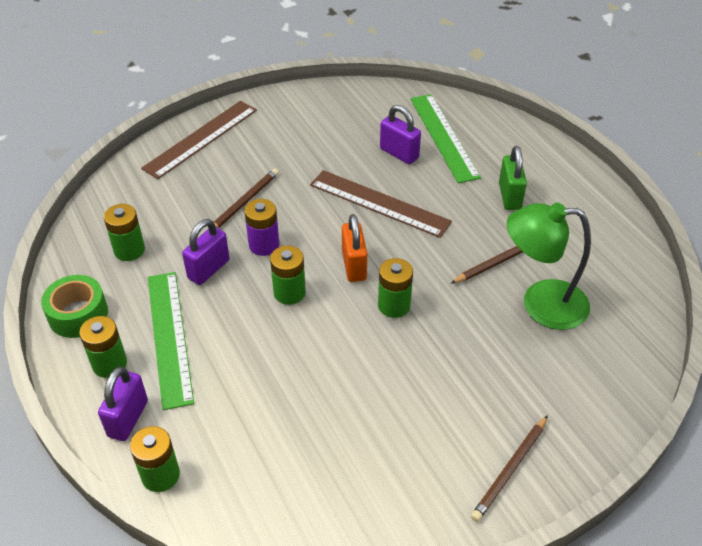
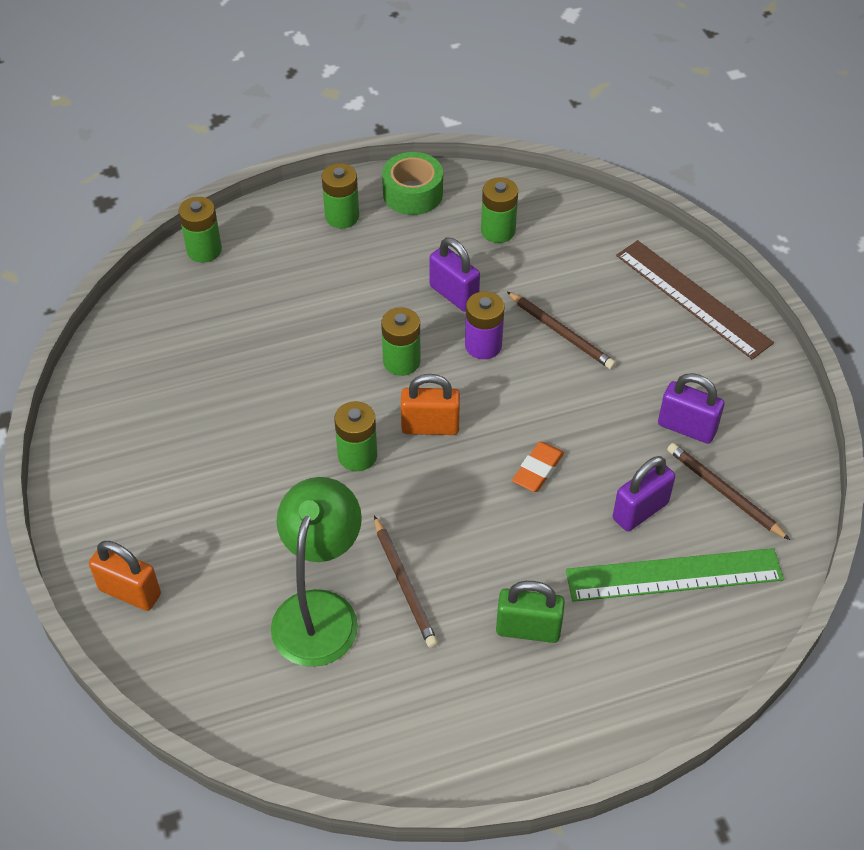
camera: 100 degrees right, 5 degrees up
(128, 418) = (273, 229): purple padlock -> purple padlock (686, 428)
(170, 337) = (364, 260): green ruler -> none
(379, 203) = (538, 470): brown ruler -> orange eraser
(510, 470) = (108, 517): brown pencil -> brown pencil (724, 493)
(576, 431) = (130, 592): none -> orange padlock

